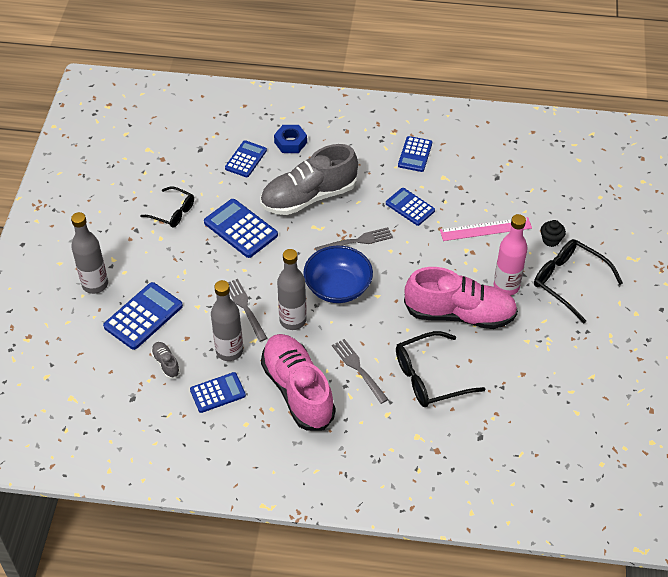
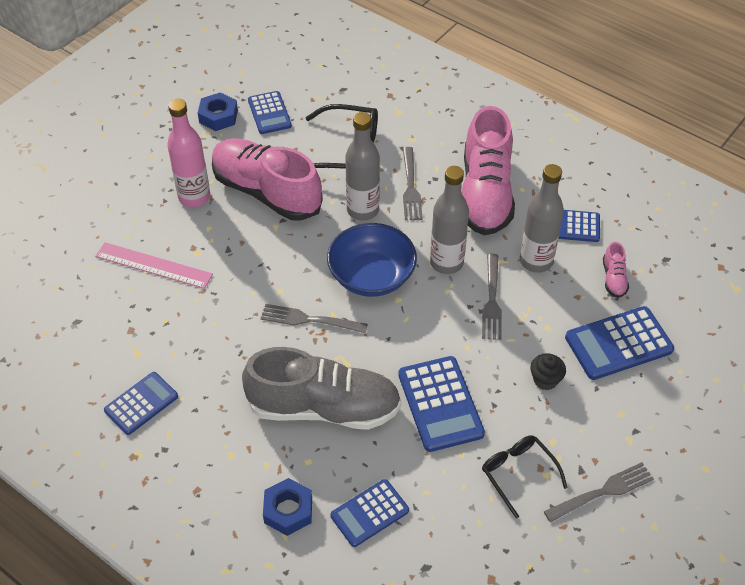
camera: 150 degrees left, 0 degrees up
(95, 284) = (666, 413): grey bottle -> grey bottle (363, 210)
(118, 224) = (603, 492): none -> grey fork
(166, 363) = (613, 278): grey shoe -> pink shoe
(410, 207) = (212, 333): blue calculator -> blue calculator (269, 113)
(551, 240) = (99, 221): black cupcake -> black cupcake (545, 380)
(553, 360) = (218, 116): none -> blue nut
(569, 282) = (128, 173): black glasses -> none

